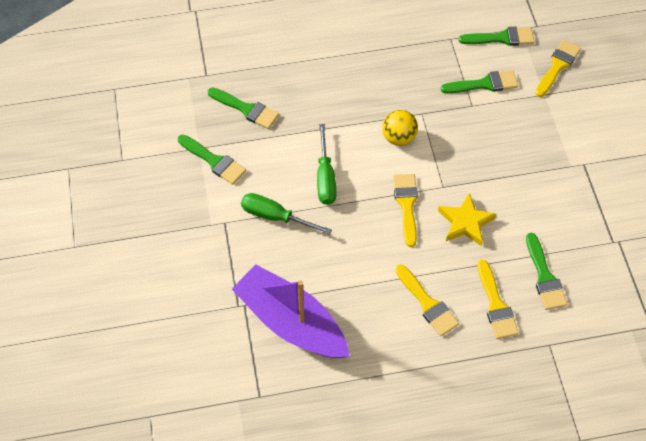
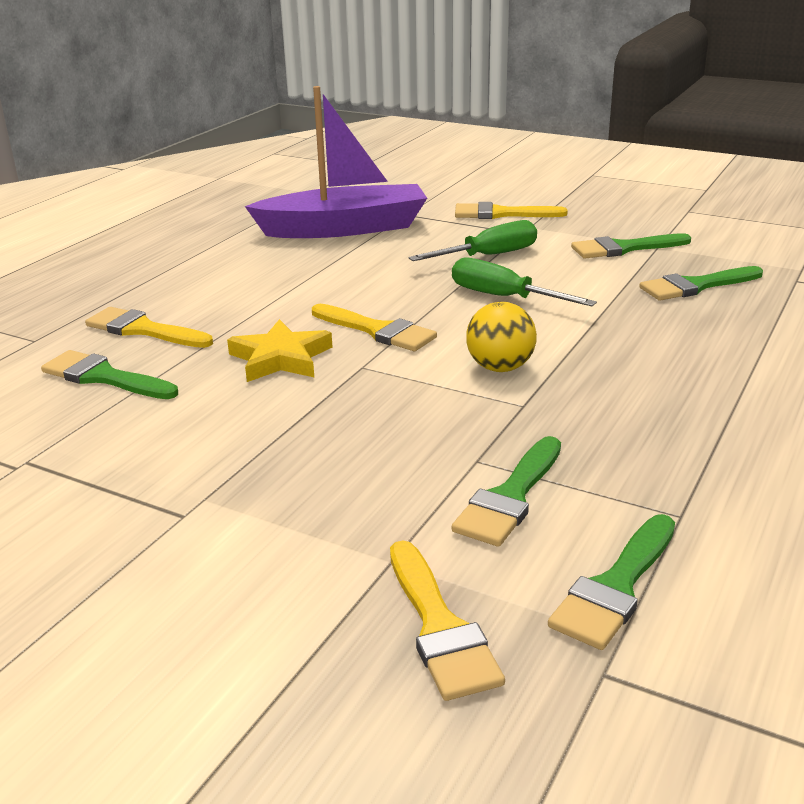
camera: 130 degrees right, 30 degrees down
(427, 303) = (228, 294): yellow brush -> yellow brush (501, 214)

